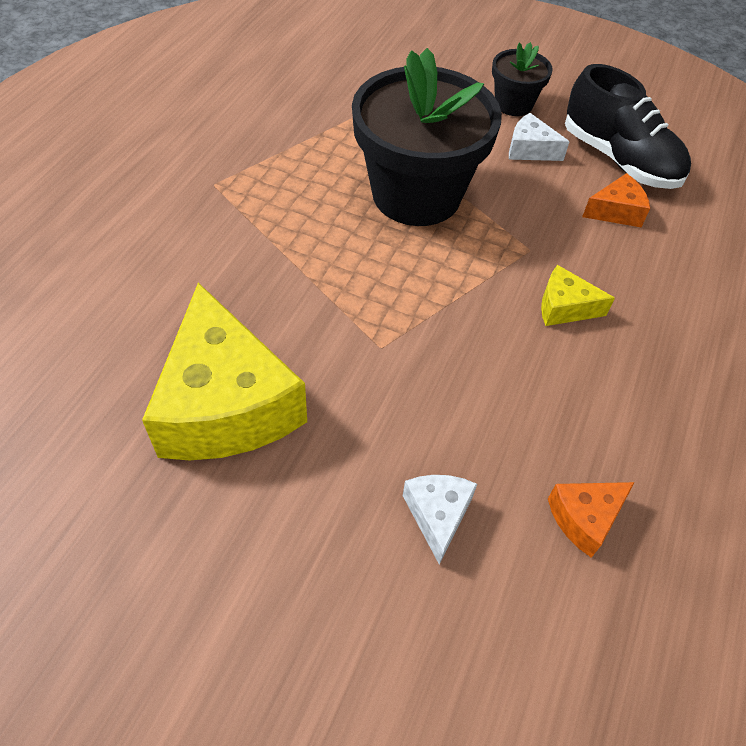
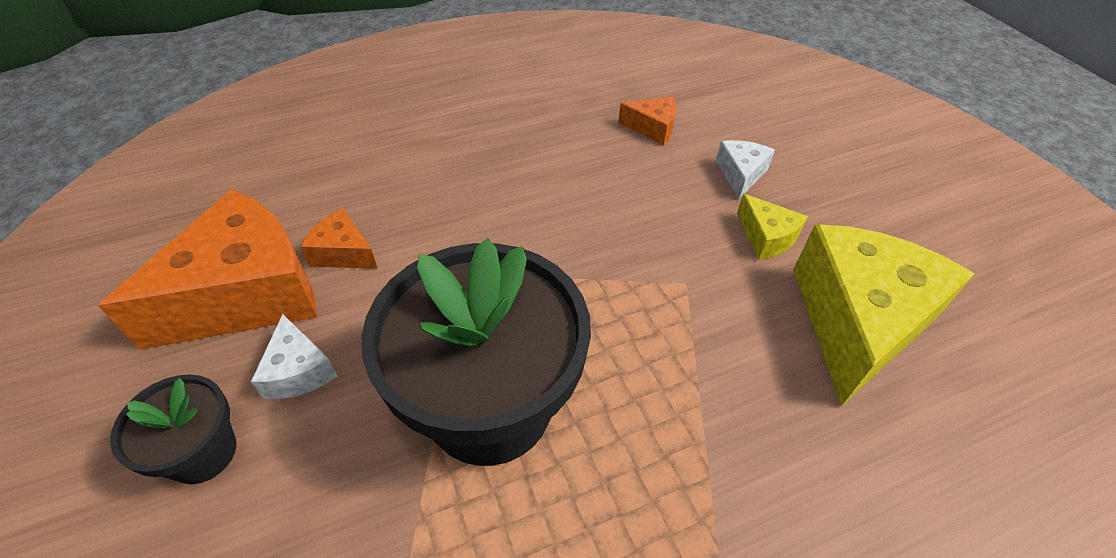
camera: 135 degrees left, 5 degrees down
(437, 515) = (740, 174): white cheese -> white cheese turned 150 degrees clockwise
(564, 307) = (506, 218): yellow cheese -> yellow cheese (766, 237)
(619, 159) = (246, 294): black shoe -> orange cheese

